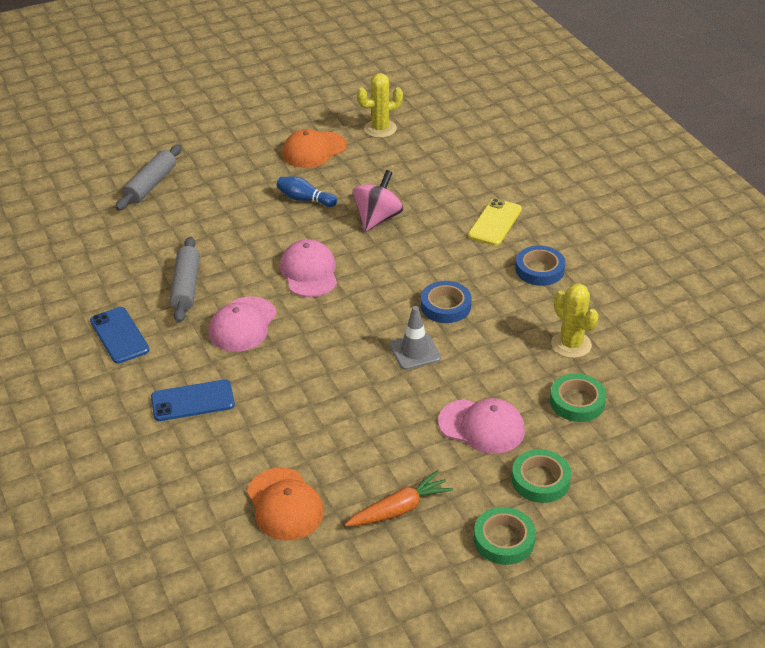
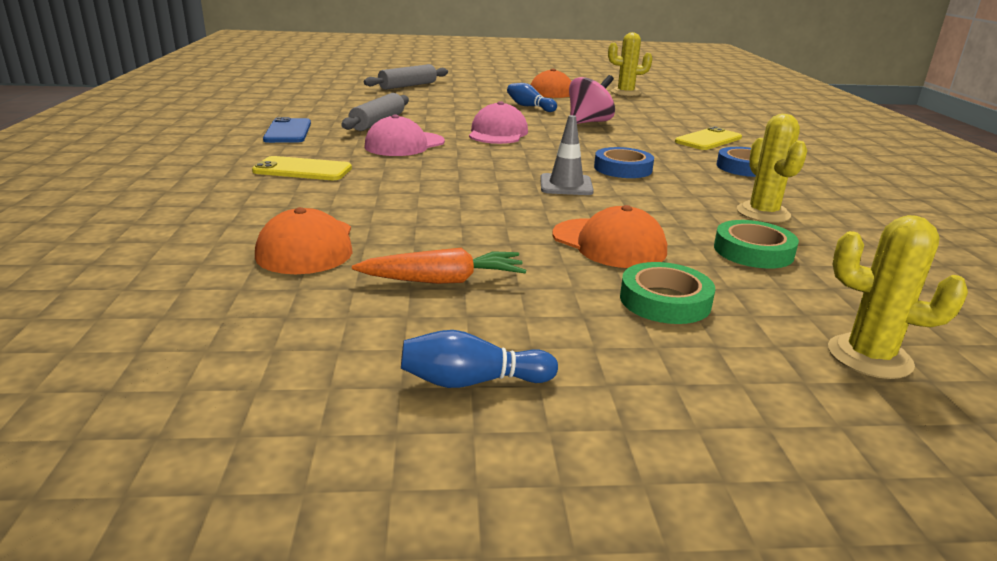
camera: 20 degrees right, 15 degrees down
(192, 401) = (302, 170): blue phone -> yellow phone
(469, 591) = (473, 381): none -> blue bowling pin
(481, 426) = (609, 243): pink cap -> orange cap
(504, 540) = (570, 342): green tape -> none
(662, 492) = (869, 357): none -> yellow cactus

